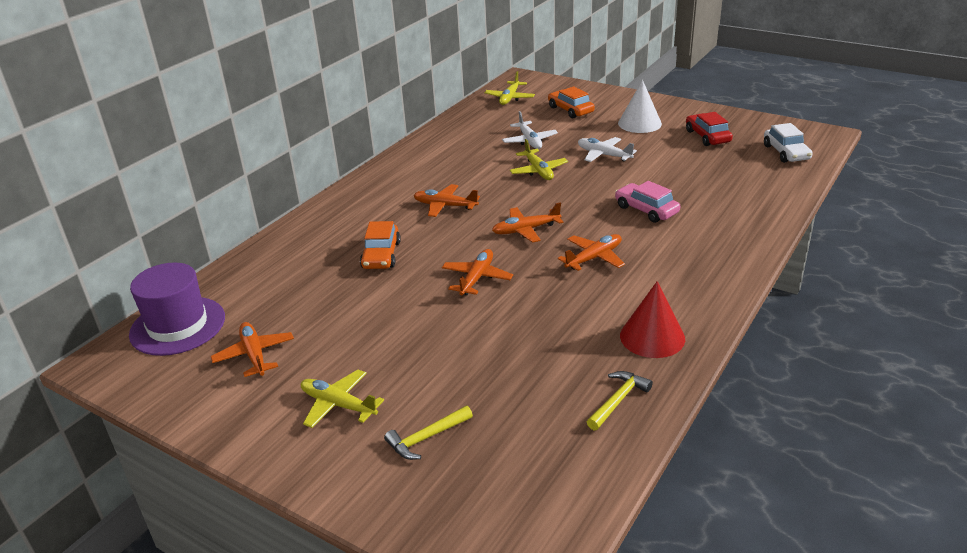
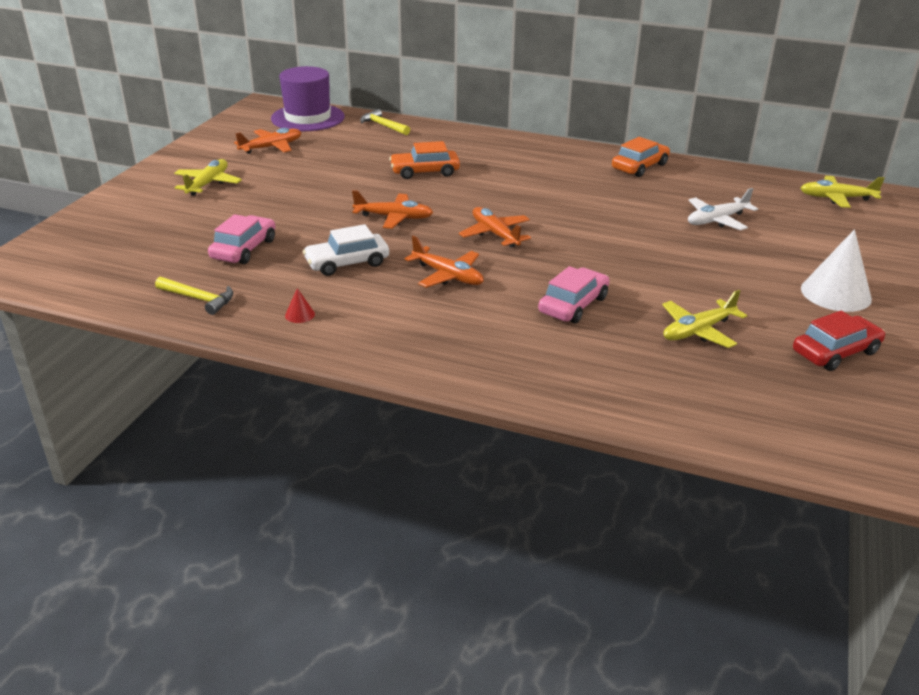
camera: 75 degrees right, 0 degrees up
(426, 438) = (163, 220): yellow hammer -> yellow hammer (383, 126)
(445, 206) = (529, 189): orange plane -> none
(518, 372) = (244, 249): none -> pink car
(538, 171) = (638, 231): yellow plane -> yellow plane (698, 331)
(570, 110) = (836, 240): orange car -> orange car (640, 167)
(603, 155) = (710, 270): white plane -> none
(652, 337) = (300, 315): red cone -> red cone, size x0.42
(786, 152) = (831, 429): white car -> white car (347, 263)

